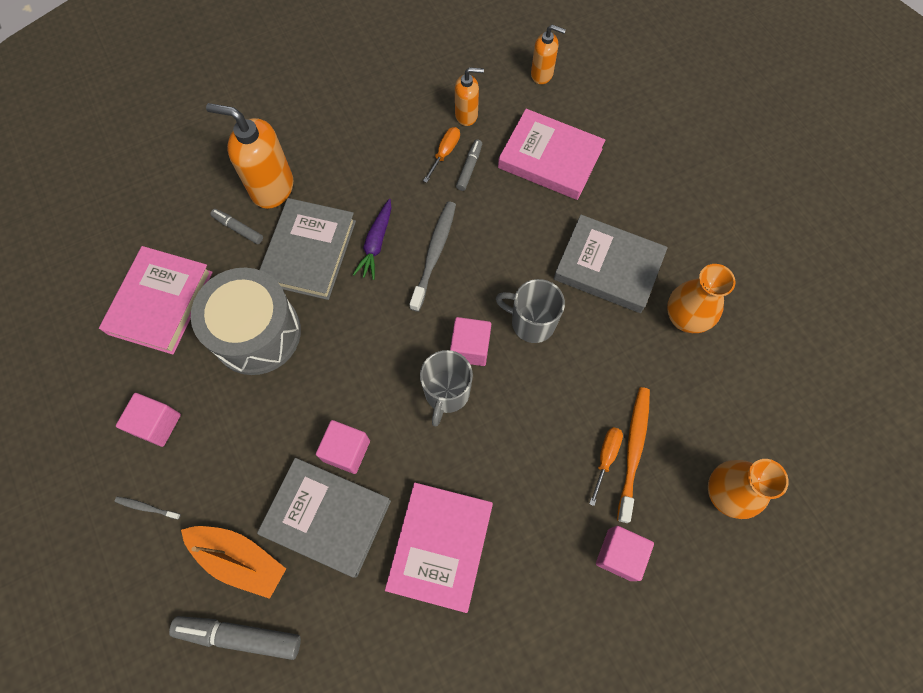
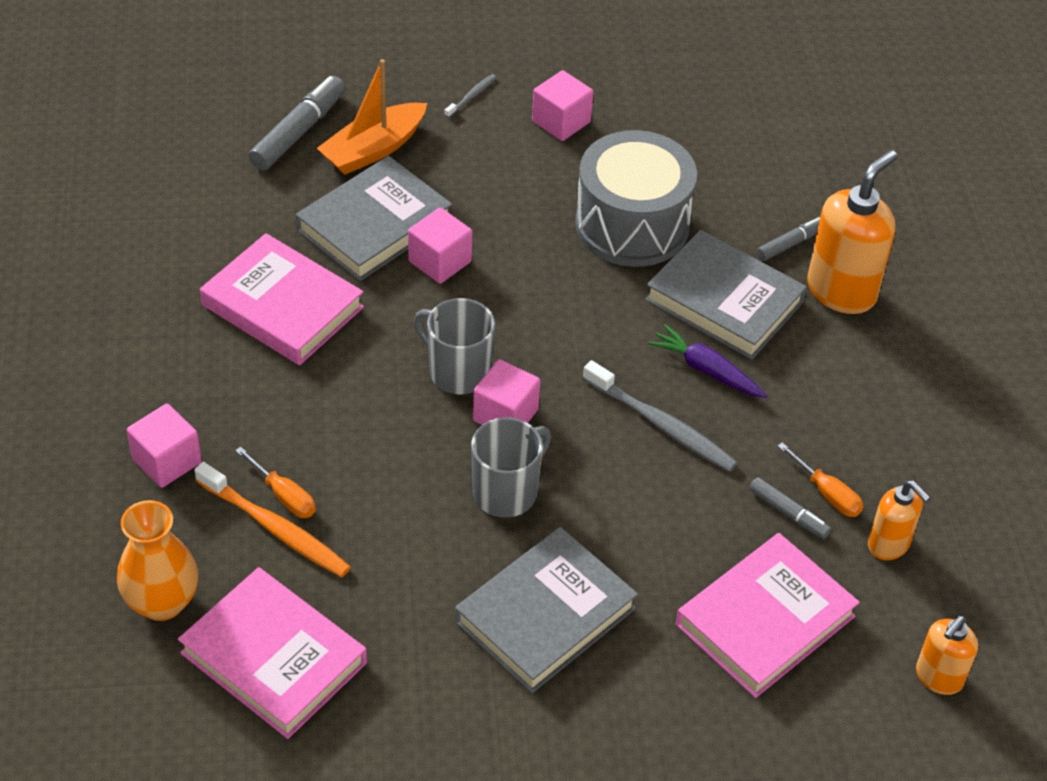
camera: 110 degrees right, 20 degrees down
(160, 302) = (715, 155): pink book -> pink book (274, 658)
(466, 115) = (889, 545): orange soap dispenser -> orange soap dispenser turned 60 degrees counterclockwise
(685, 318) = (418, 673): orange vase -> none

